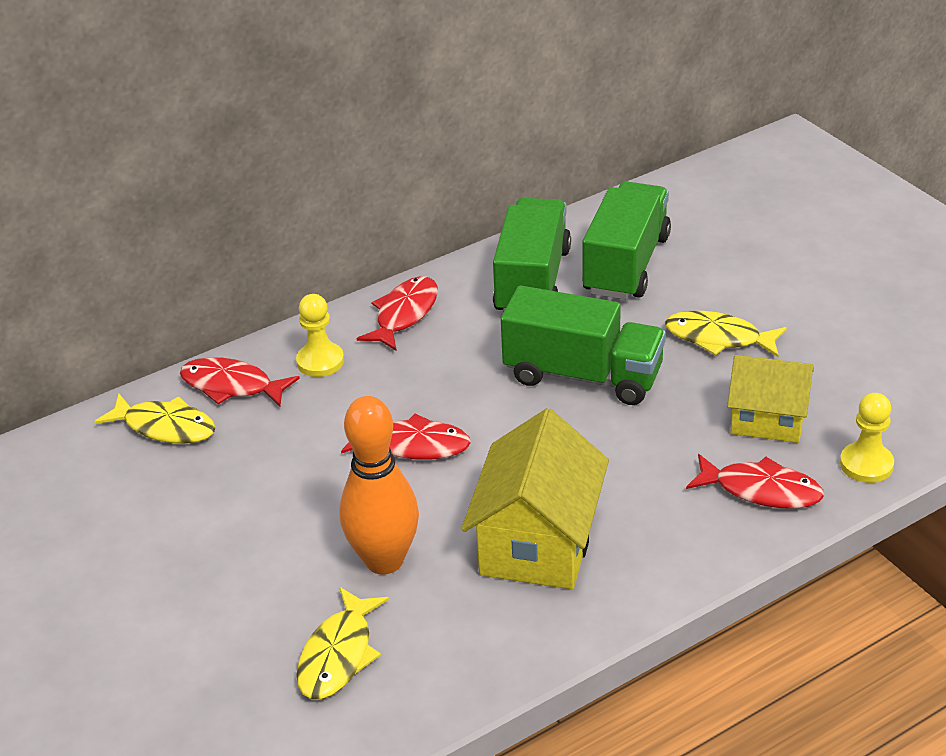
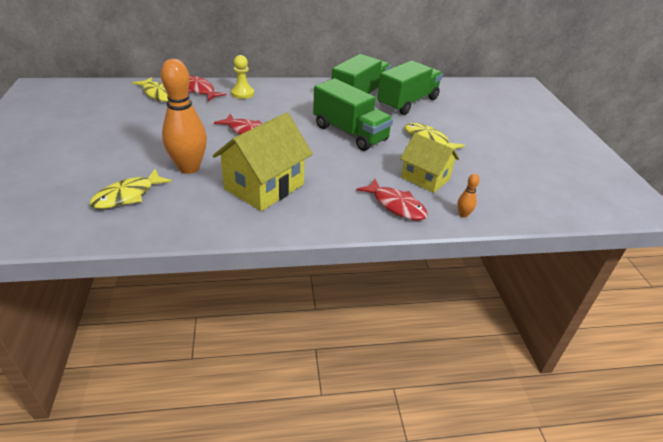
camera: 20 degrees right, 0 degrees up
(404, 314) = (293, 89): red fish -> none
(866, 464) = (463, 214): yellow pawn -> orange bowling pin

